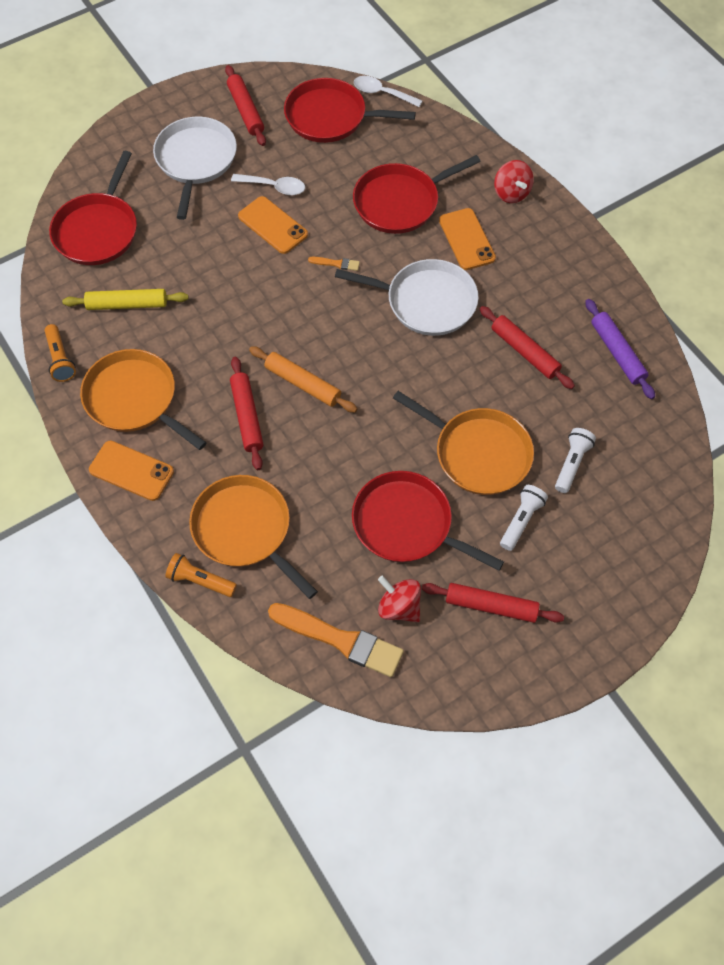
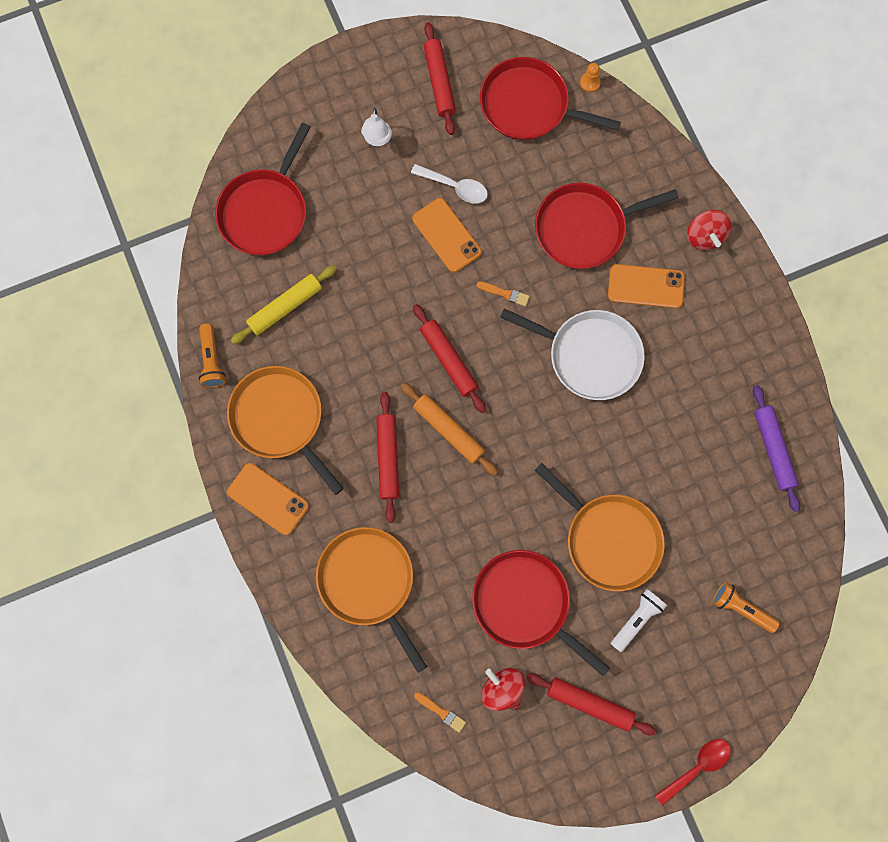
camera: 10 degrees right, 15 degrees up
(127, 304) = (285, 307): yellow rolling pin -> yellow rolling pin turned 45 degrees counterclockwise
(195, 160) = (377, 139): white pan -> white lamp
(200, 580) = (319, 627): orange flashlight -> orange flashlight (741, 608)
(340, 640) = (441, 712): orange brush -> orange brush, size x0.43
(382, 93) = (590, 83): white spoon -> orange pawn
(466, 239) = (646, 286): orange phone -> orange phone turned 75 degrees counterclockwise
(524, 351) = (678, 431): red rolling pin -> red rolling pin (448, 360)
(572, 464) = (699, 567): white flashlight -> none
(614, 647) = (697, 766): none -> red spoon

